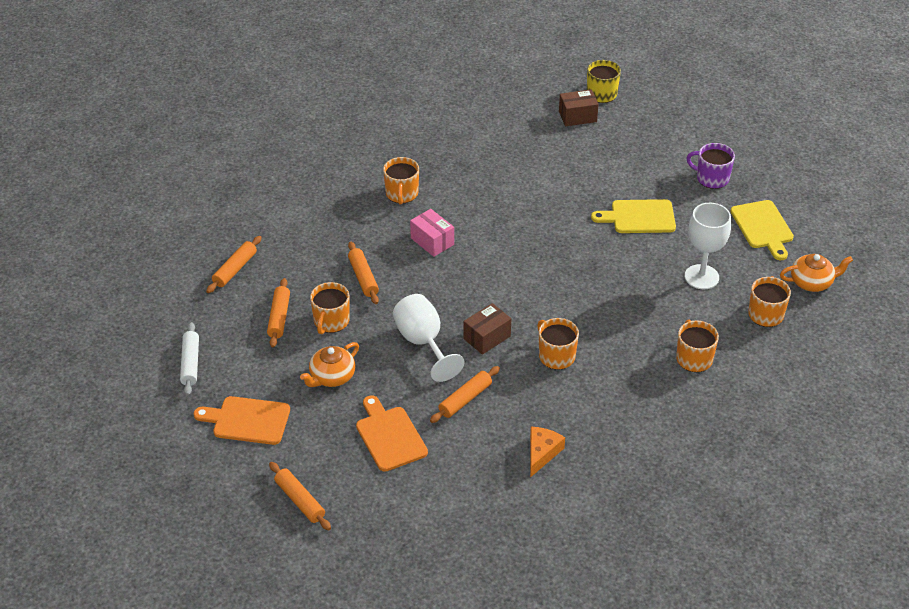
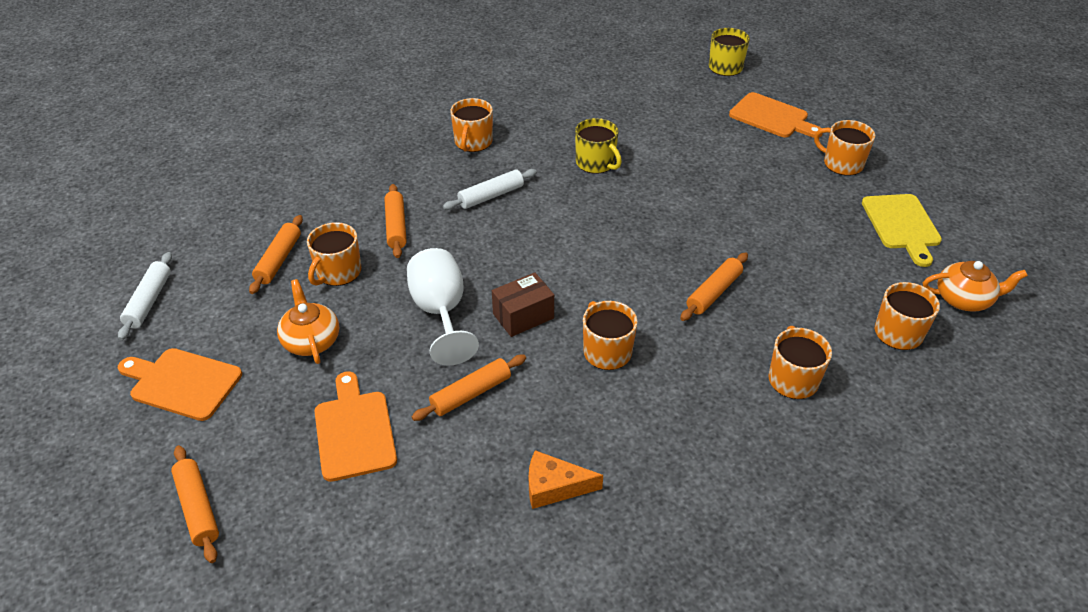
camera: 10 degrees right, 0 degrees up
(235, 269) = (253, 200): orange rolling pin -> orange rolling pin (714, 292)
(332, 377) = (311, 340): orange teapot -> orange teapot turned 105 degrees clockwise
(432, 241) = (491, 196): pink box -> white rolling pin
(511, 201) = (596, 163): none -> yellow mug
(542, 453) = (554, 486): orange cheese -> orange cheese turned 120 degrees counterclockwise
(577, 116) = (693, 86): brown box -> none
(639, 217) = (746, 196): yellow cutting board -> none
(649, 140) = (772, 117): none -> orange cutting board
(701, 277) = (816, 275): white goblet -> none
(711, 178) = (842, 164): purple mug -> orange mug

